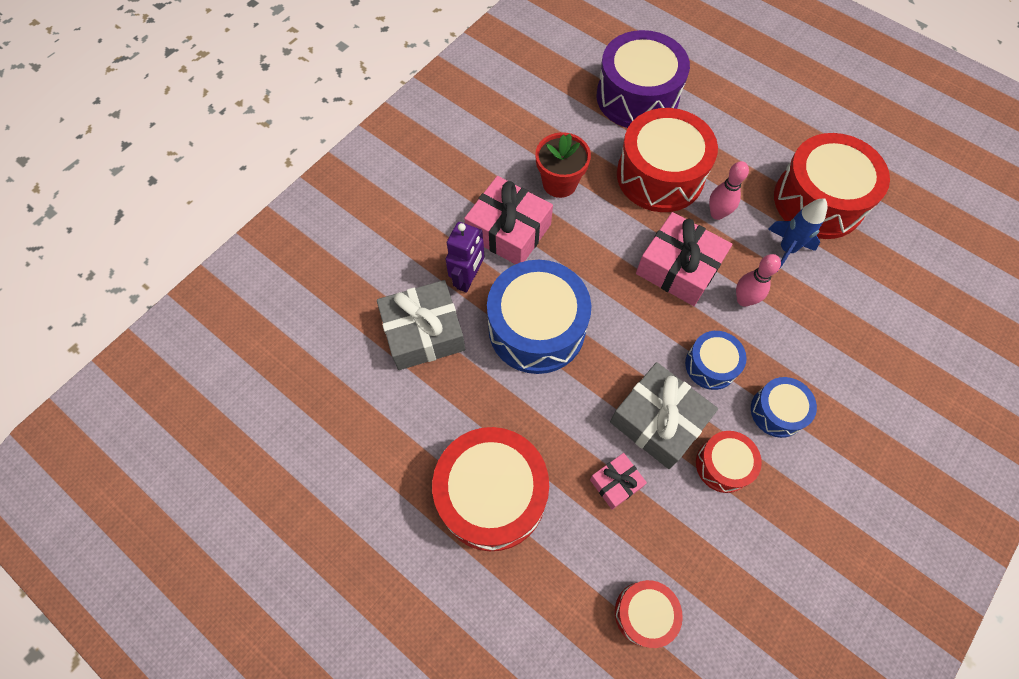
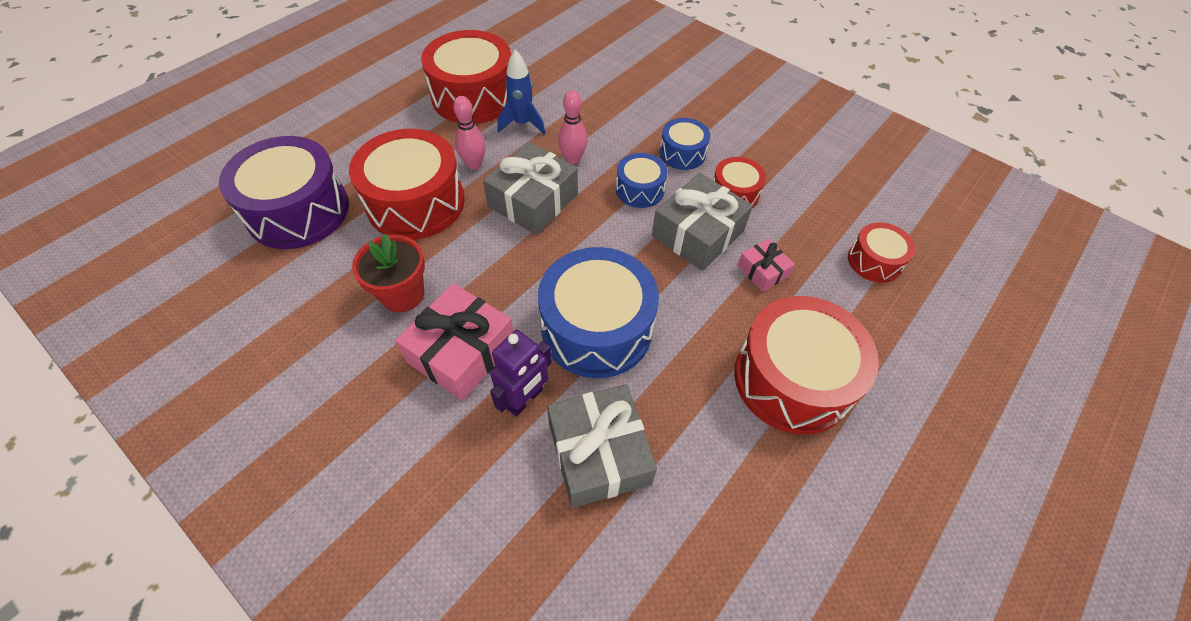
camera: 90 degrees left, 10 degrees down
(468, 278) = (525, 399): purple robot -> purple robot turned 105 degrees clockwise
(678, 268) = (533, 200): pink gift -> grey gift

